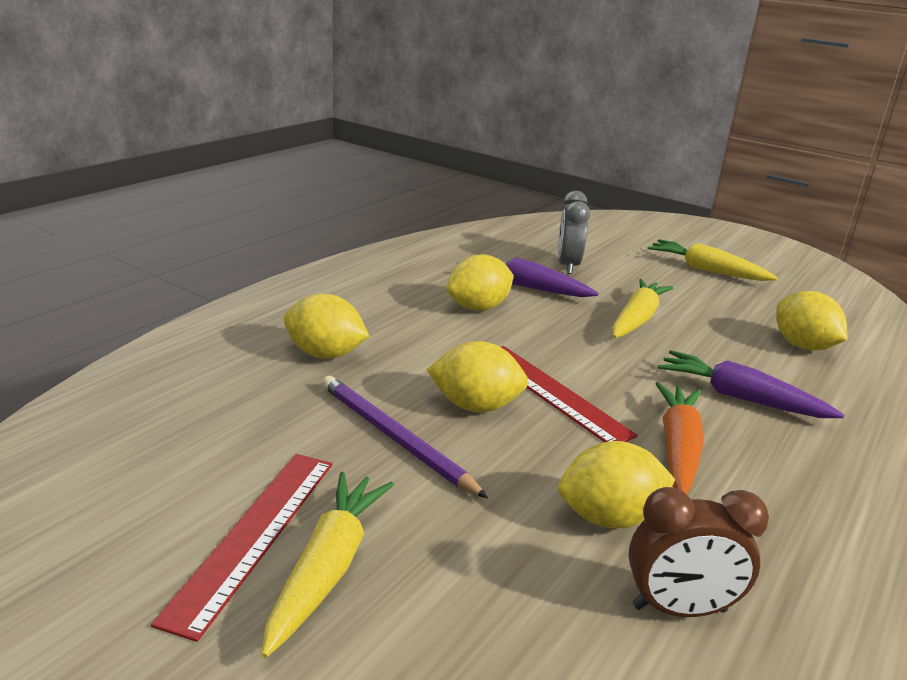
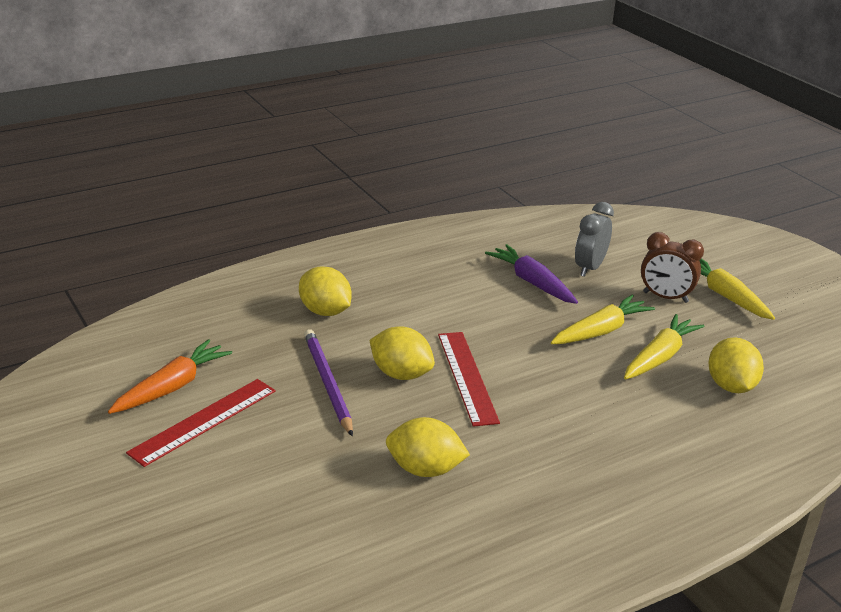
camera: 25 degrees right, 5 degrees up
(328, 568) = (232, 450): yellow carrot -> yellow carrot (659, 357)
(478, 307) = (472, 294): yellow lemon -> none
(678, 448) = (522, 439): orange carrot -> orange carrot (172, 387)
(679, 609) = (417, 530): brown clock -> brown clock (665, 297)
(740, 398) = (617, 415): purple carrot -> none

